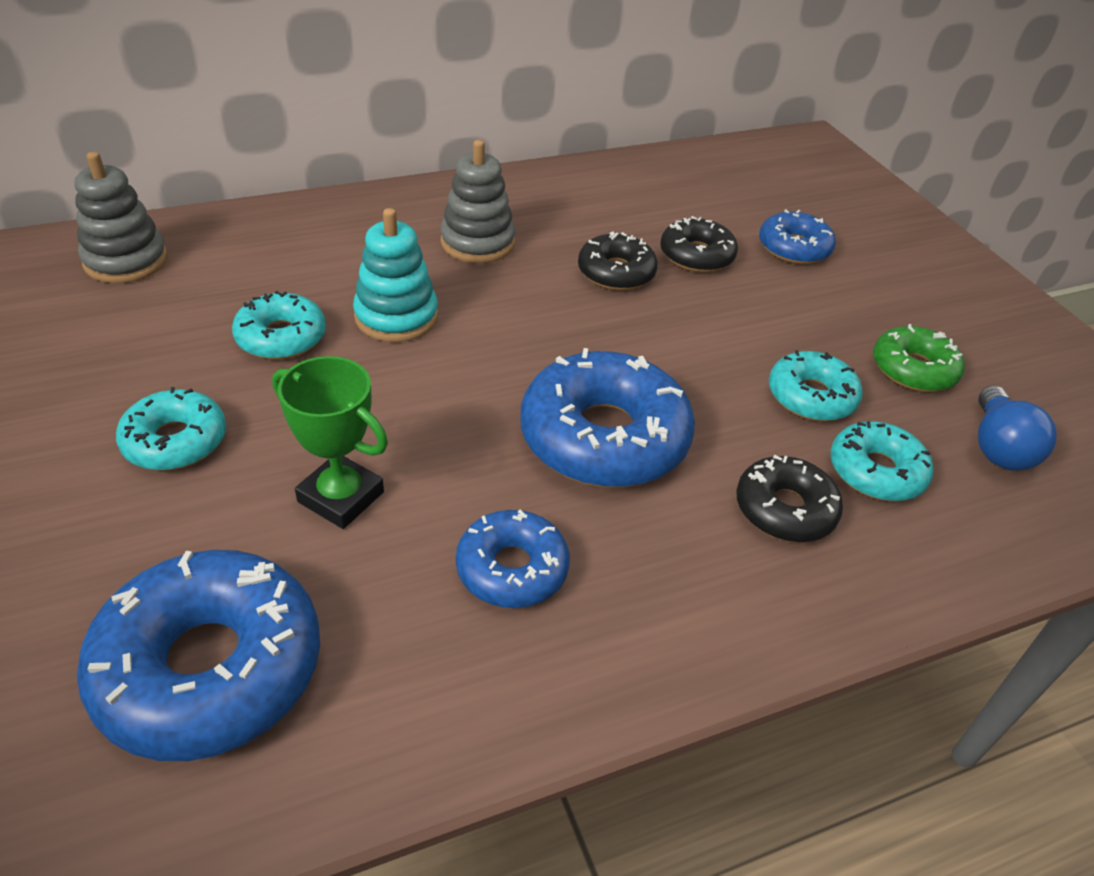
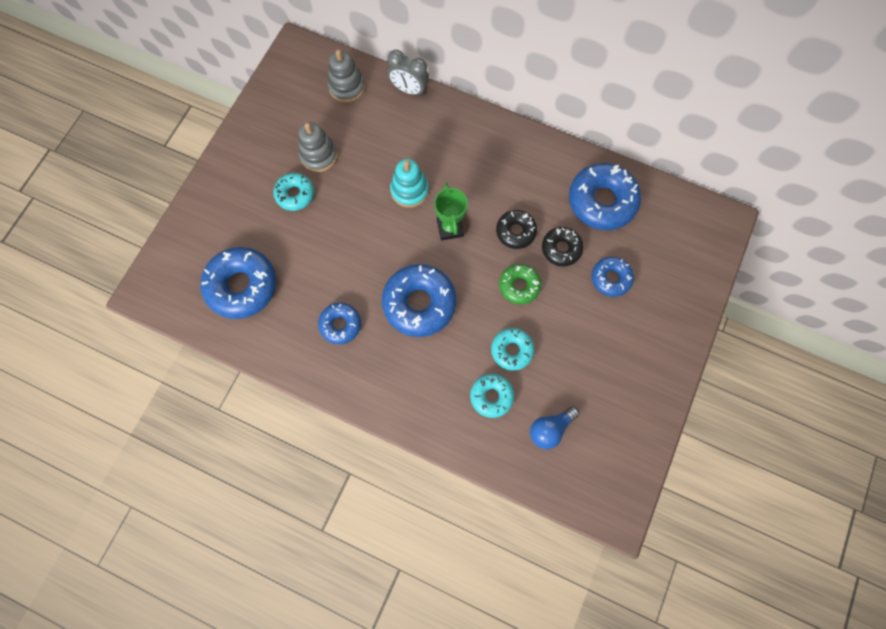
camera: 50 degrees right, 30 degrees up
(249, 216) = (409, 90): none -> grey clock
(281, 337) = (363, 170): turquoise donut -> none
(341, 497) = (320, 257): green trophy -> green trophy (450, 228)
(477, 243) = (480, 172): grey stacking toy -> grey stacking toy (319, 155)
(671, 190) = (601, 201): none -> blue donut
(785, 509) = (442, 380): black donut -> none
(913, 369) = (569, 374): green donut -> green donut (519, 286)

